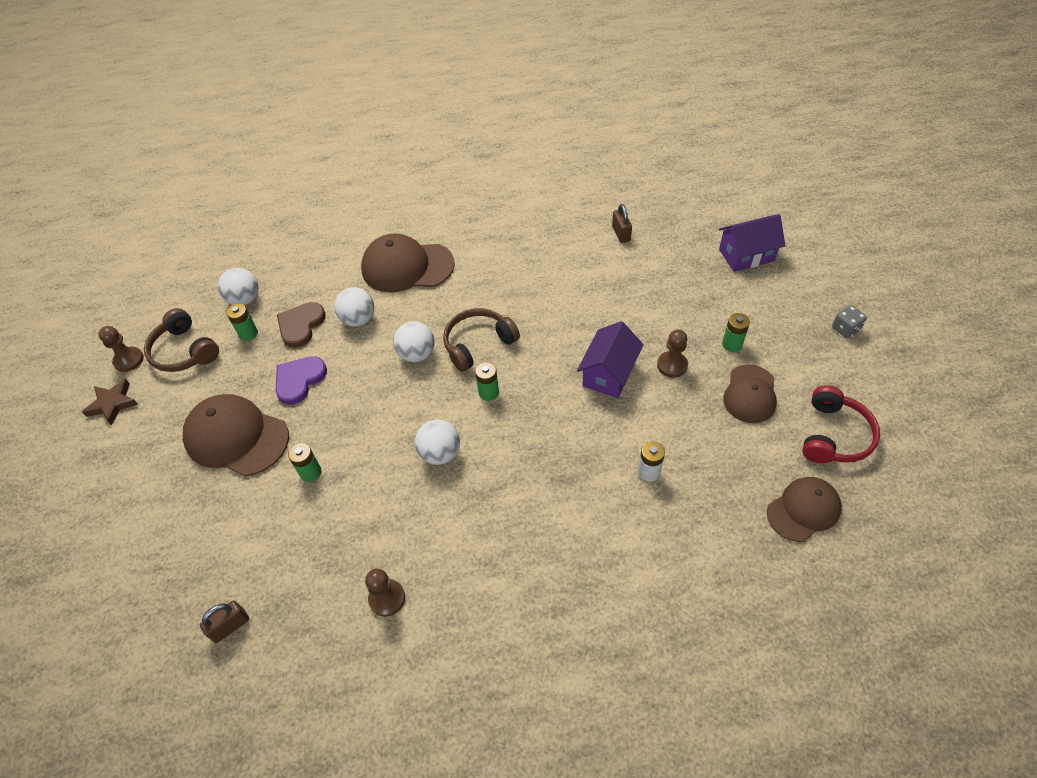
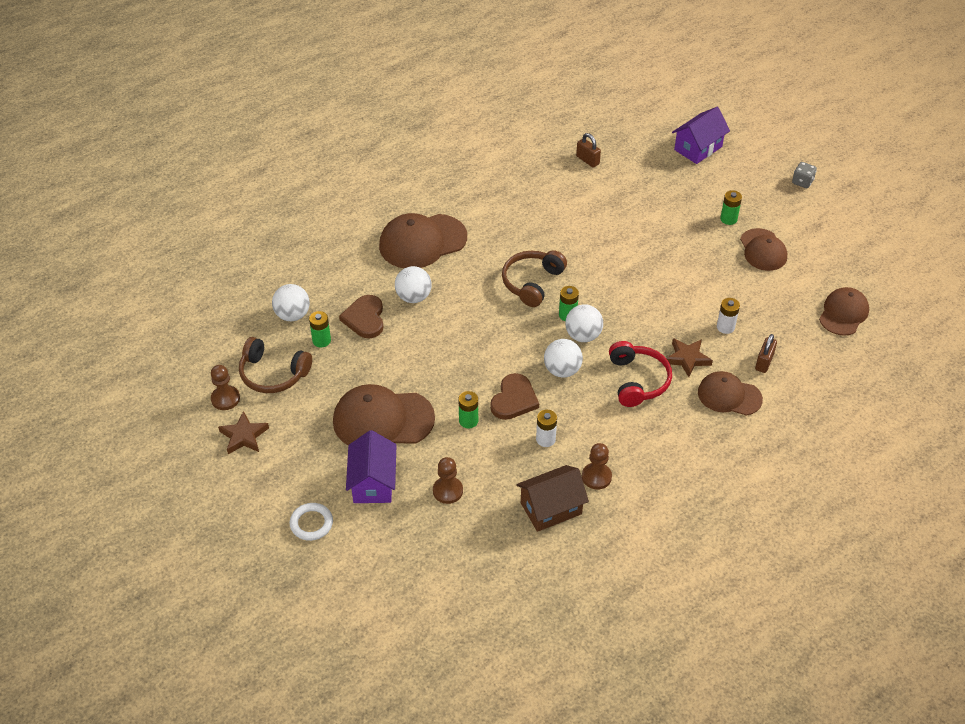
camera: 30 degrees left, 5 degrees down
(92, 522) = (311, 523): none -> white ring
(230, 626) = (492, 541): brown padlock -> brown padlock (764, 362)
(299, 380) = (401, 360): purple heart -> none
(314, 615) = (551, 508): none -> brown house
(368, 527) = (545, 439): none -> white battery
(370, 467) = (514, 399): none -> brown heart
(417, 354) = (486, 307): white ball -> white ball (583, 336)
(581, 493) = (687, 358): none -> brown star
(599, 561) = (729, 396): none -> brown cap
(609, 373) = (651, 270): purple house -> purple house (373, 482)
(672, 365) = (694, 248): brown pawn -> brown pawn (447, 491)
(834, 435) = (836, 258): red headphones -> red headphones (637, 380)

